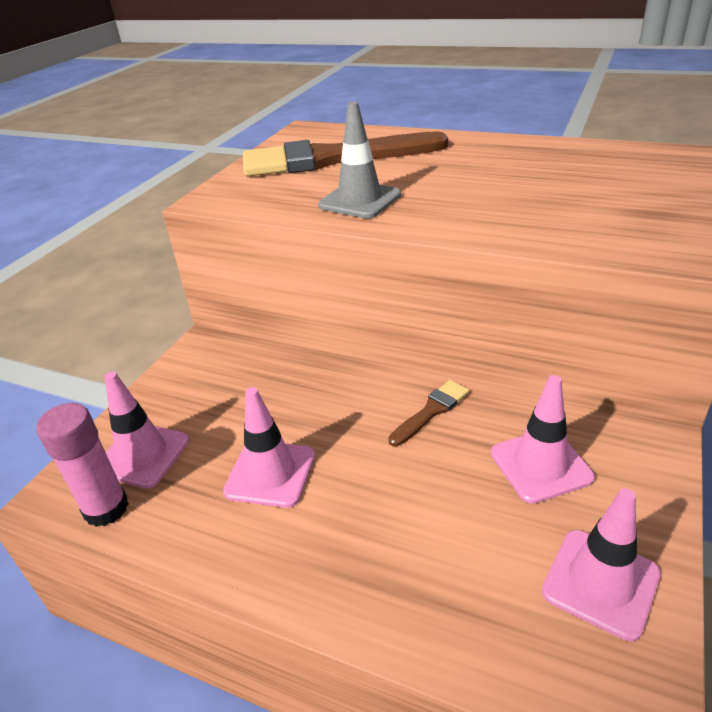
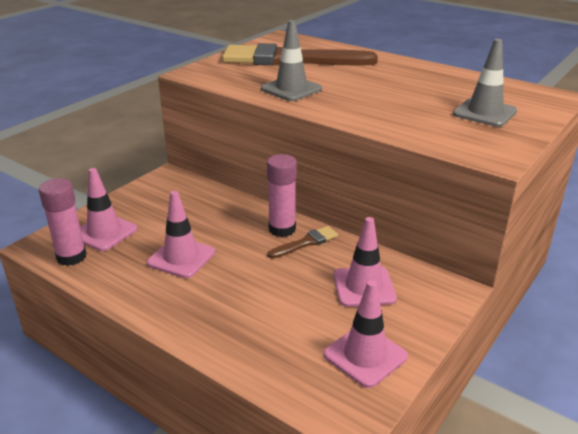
camera: 10 degrees right, 5 degrees down
(390, 396) = (282, 229): none -> pink glue stick
(632, 192) = (484, 113): none -> grey traffic cone

